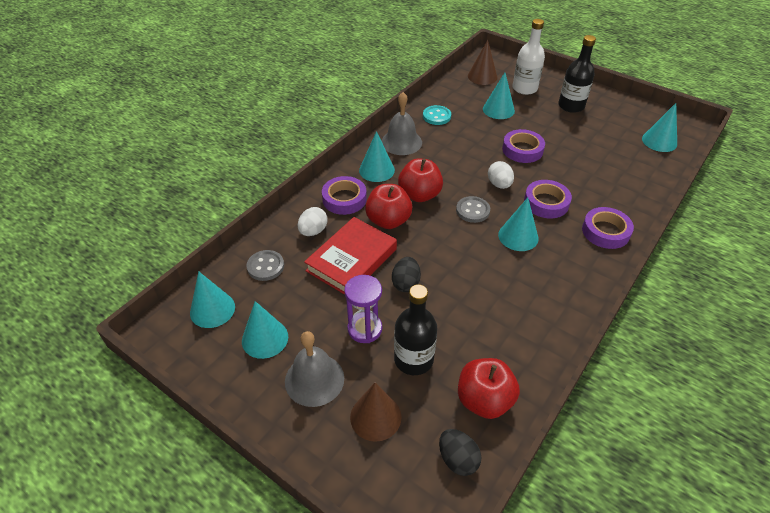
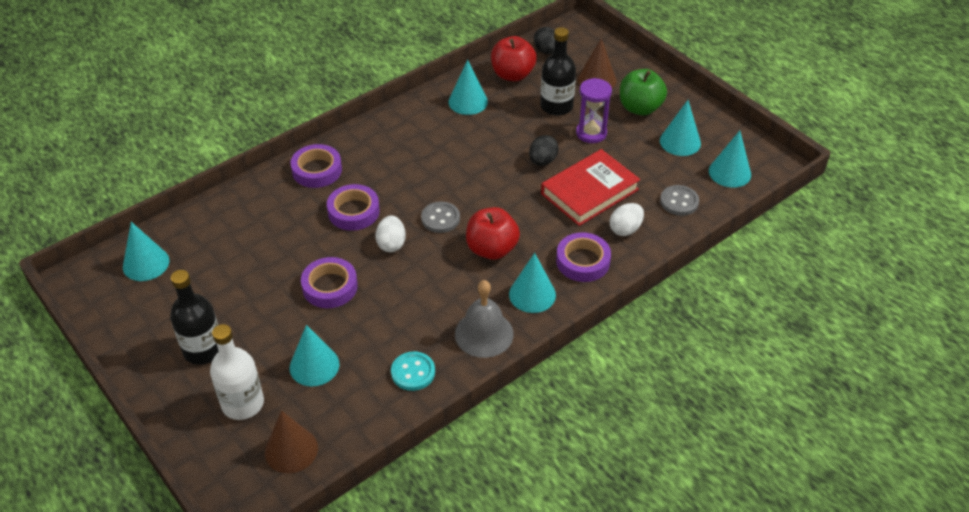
camera: 165 degrees left, 0 degrees up
(314, 379) = (640, 108): grey bell -> green apple
(388, 221) = (539, 225): red apple -> none
(518, 236) = (409, 182): turquoise cone -> turquoise cone (468, 102)

